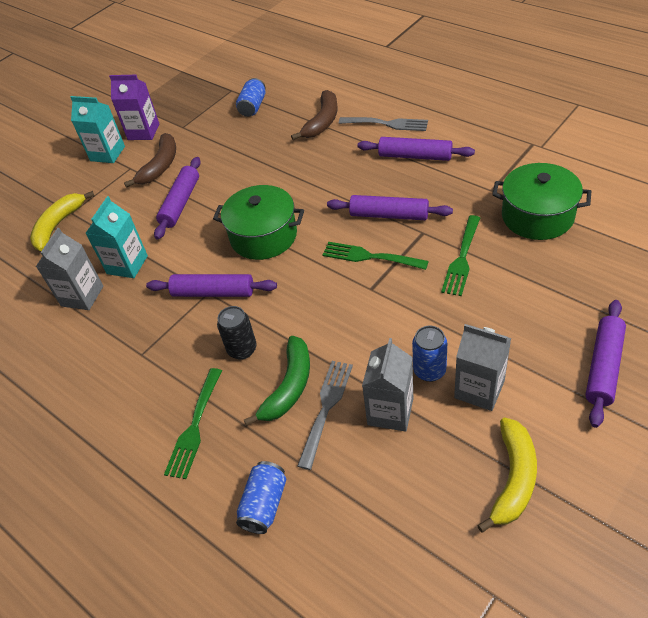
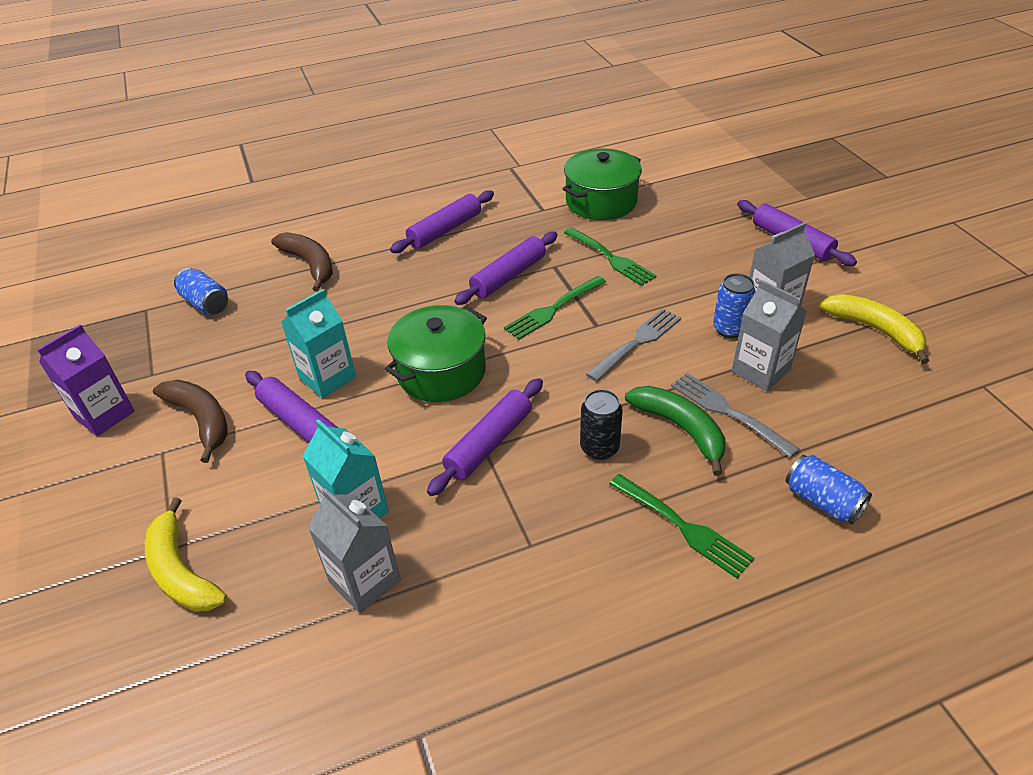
camera: 65 degrees left, 5 degrees down
(107, 154) = (96, 467): turquoise carton -> turquoise carton (327, 378)
(387, 124) = (375, 227): grey fork -> grey fork (637, 342)

